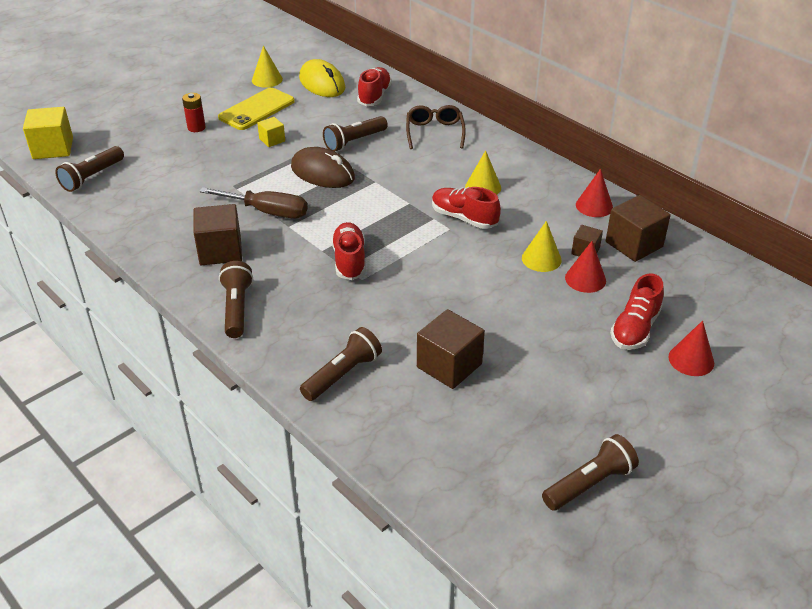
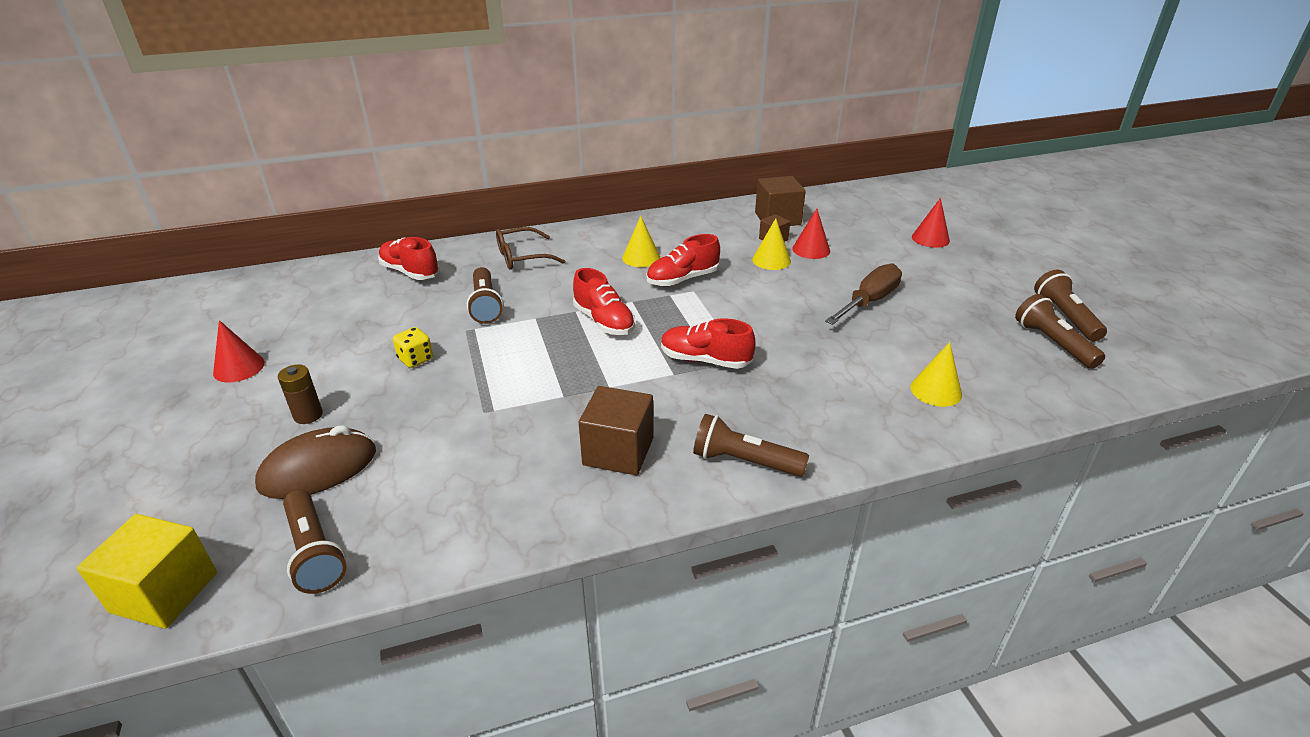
camera: 65 degrees left, 5 degrees down
(196, 127) = (308, 415): red battery -> brown battery
(256, 109) = (330, 356): yellow phone -> none
(267, 79) = (270, 333): yellow cone -> yellow cone (936, 390)
(267, 212) = (566, 396): brown screwdriver -> brown screwdriver (869, 301)
(272, 140) = (416, 359): yellow cube -> yellow dice
(322, 83) = (336, 297): yellow mouse -> none
(322, 173) = (525, 339): brown mouse -> brown mouse (318, 469)
(342, 374) = (894, 409): brown flashlight -> brown flashlight (1053, 343)
(434, 132) = (522, 257): brown glasses -> brown glasses turned 45 degrees counterclockwise
(449, 365) = (901, 343): brown cube -> none
(594, 206) = (713, 219): red cone -> red cone (239, 368)
(635, 329) = (885, 248): red shoe -> red shoe (604, 321)

